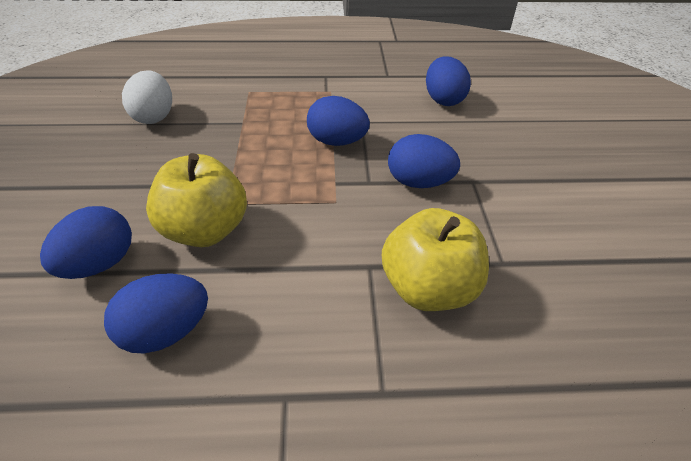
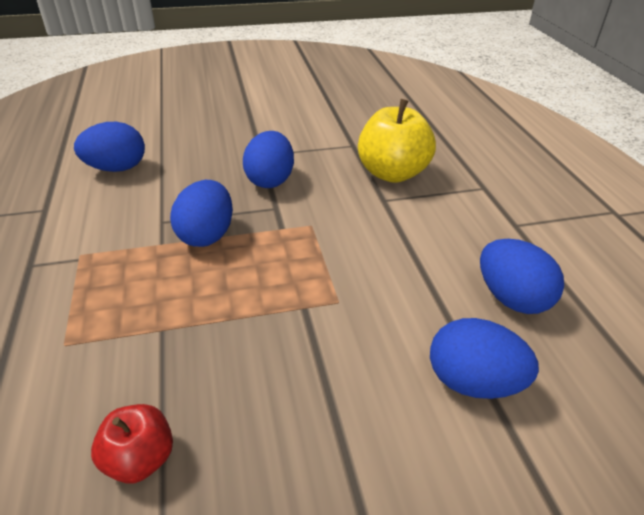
camera: 100 degrees left, 5 degrees down
(154, 116) = (140, 459): white egg -> red apple
(205, 230) = (386, 308): yellow apple -> none

